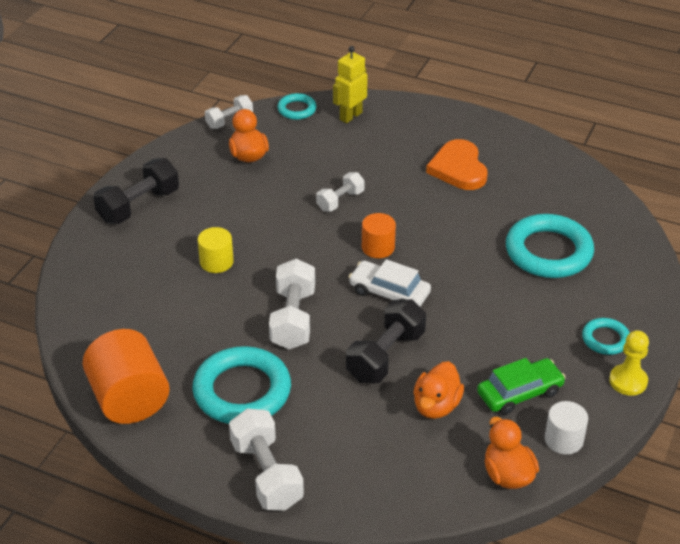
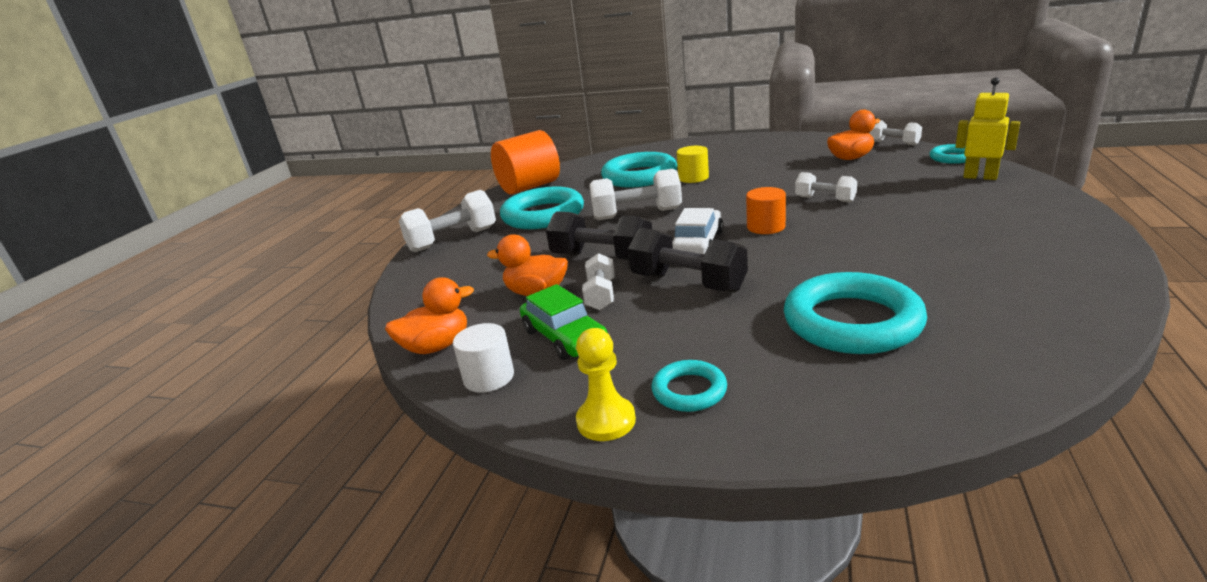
camera: 85 degrees right, 15 degrees down
(138, 206) = (742, 145): black dumbbell -> black dumbbell (688, 283)
(175, 299) = (639, 176): none -> turquoise ring
(458, 168) = (964, 240): orange heart -> none
(459, 365) = (601, 295): none -> white dumbbell

